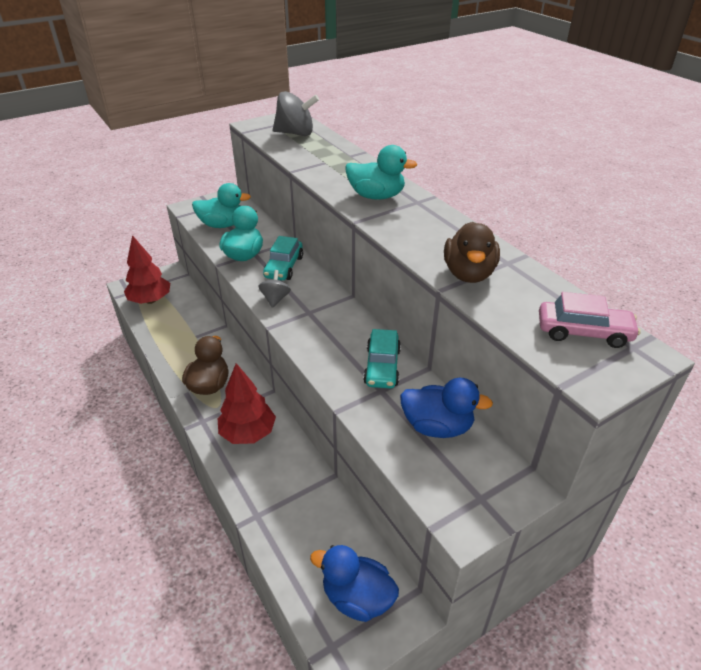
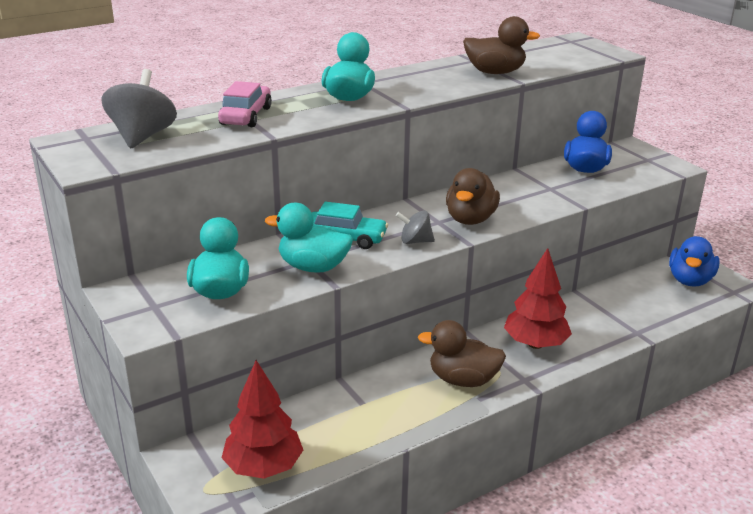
camera: 90 degrees left, 10 degrees down
(312, 330) = (470, 219): none -> brown duck
(382, 367) = (519, 186): turquoise car -> none
(583, 332) = (560, 49): pink car -> pink car (246, 116)

